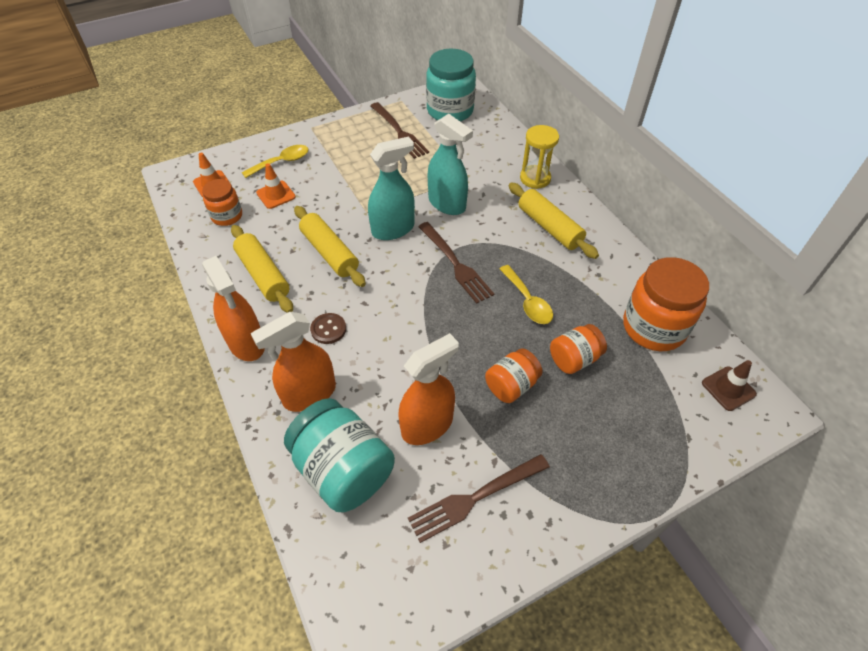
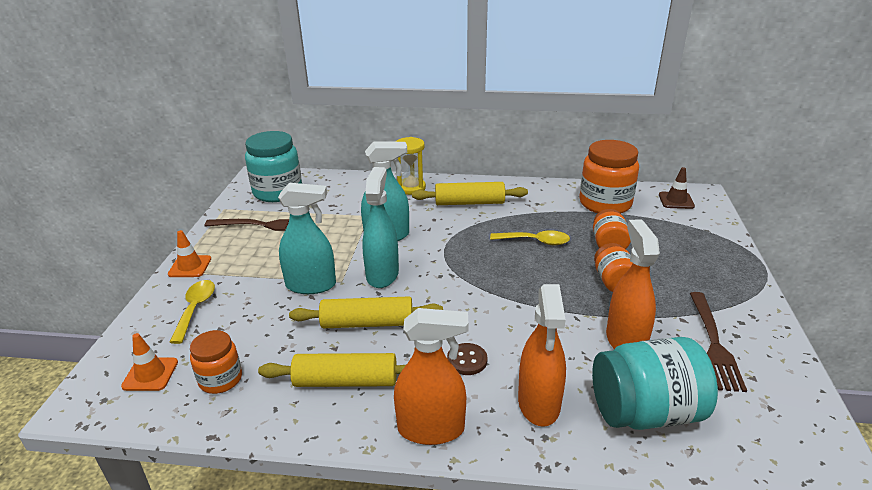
camera: 55 degrees left, 20 degrees down
(276, 195) = (239, 330): orange traffic cone -> orange traffic cone (190, 266)
(349, 199) = (311, 285): none -> turquoise spray bottle
(455, 264) = (461, 258): brown fork -> none

